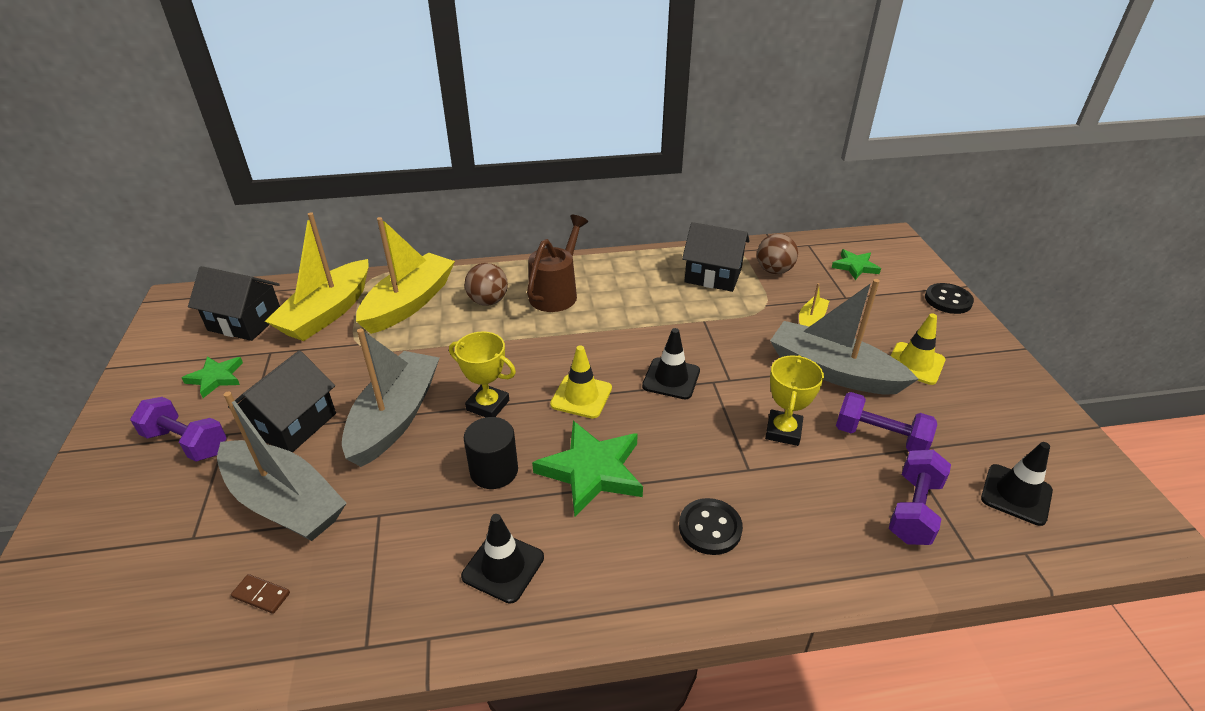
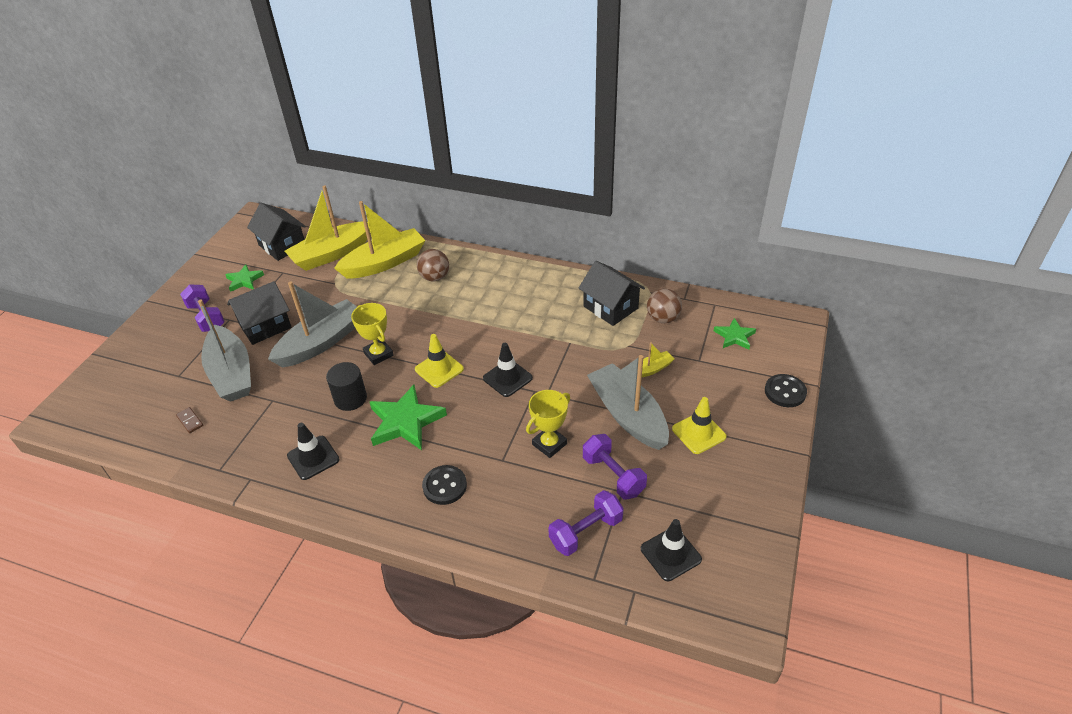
camera: 30 degrees right, 5 degrees up
(556, 293) = (485, 285): brown watering can -> none

